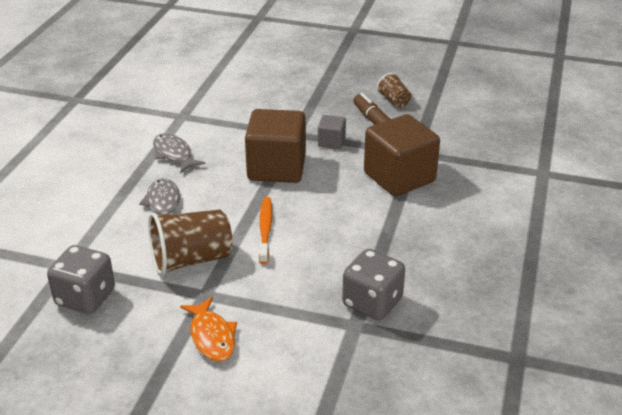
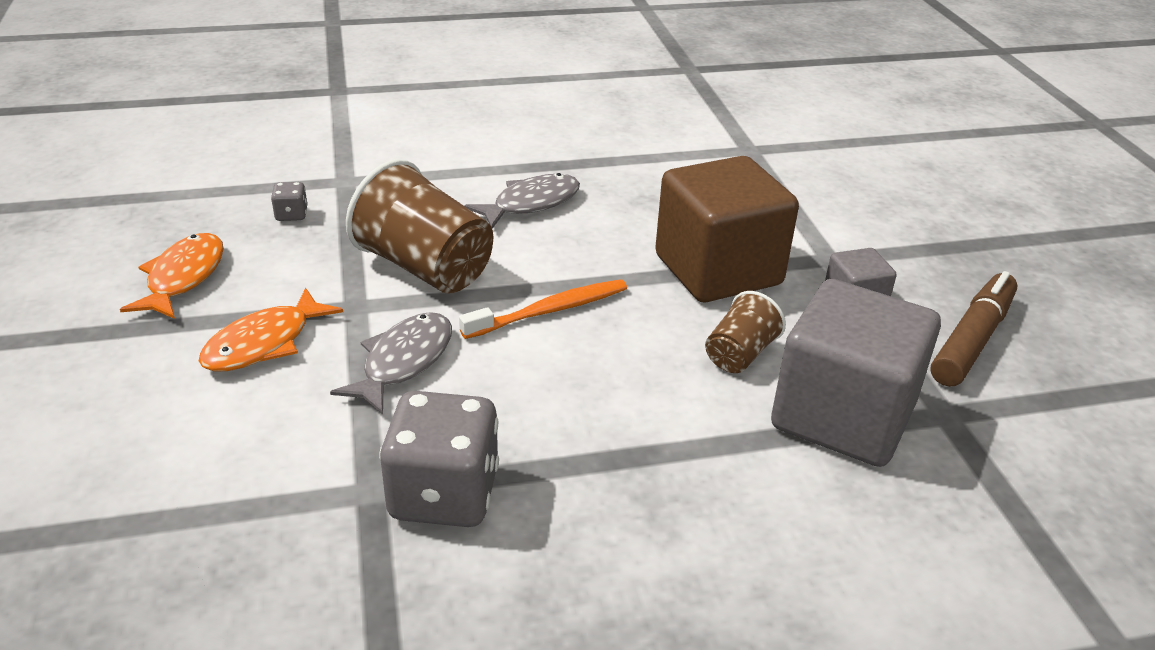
camera: 60 degrees right, 0 degrees up
(85, 297) = (291, 215): grey dice -> grey dice, size x0.43
(115, 358) = (183, 277): none -> orange fish
(174, 154) = (652, 173): grey fish -> grey fish (403, 362)
(394, 101) = (1076, 335): brown cup -> brown cup (739, 354)
(399, 177) = (842, 416): brown cube -> grey cube

